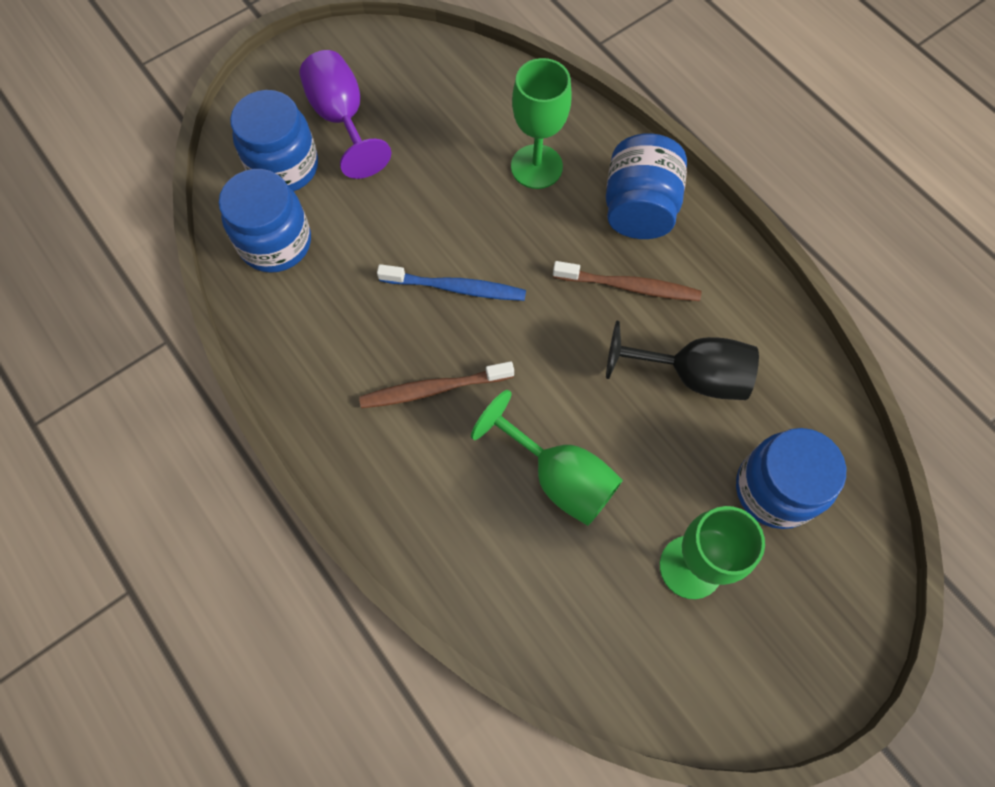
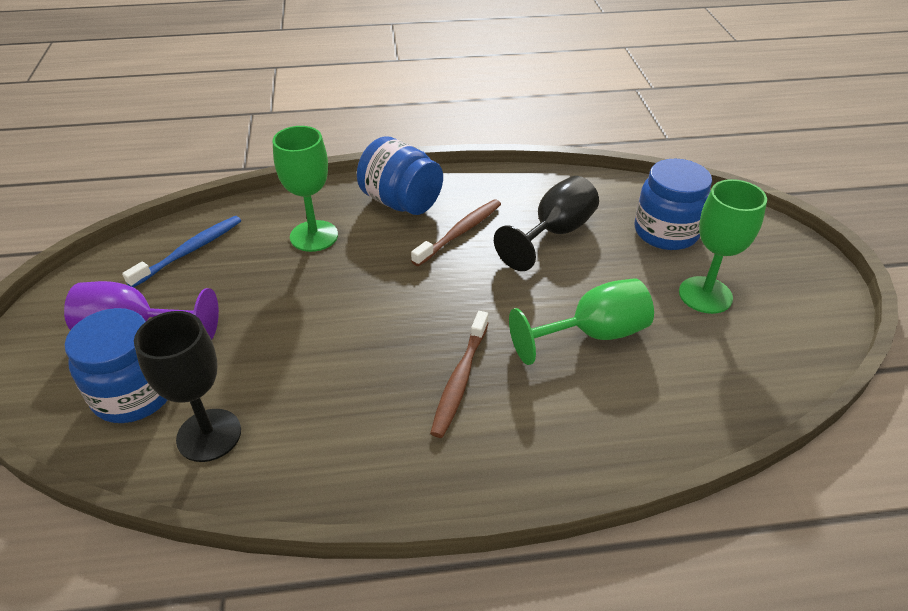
camera: 60 degrees left, 25 degrees down
(275, 243) = (209, 435): blue jar -> black goblet
(456, 288) = (377, 325): blue toothbrush -> blue toothbrush (190, 251)

